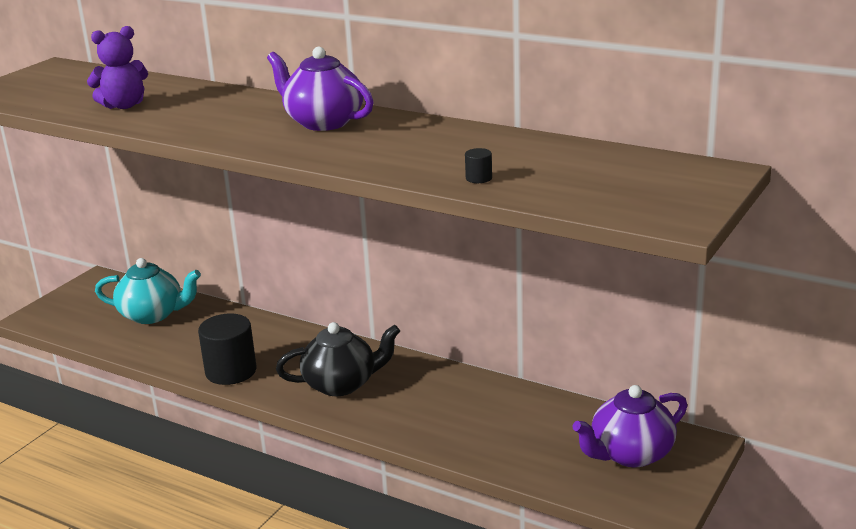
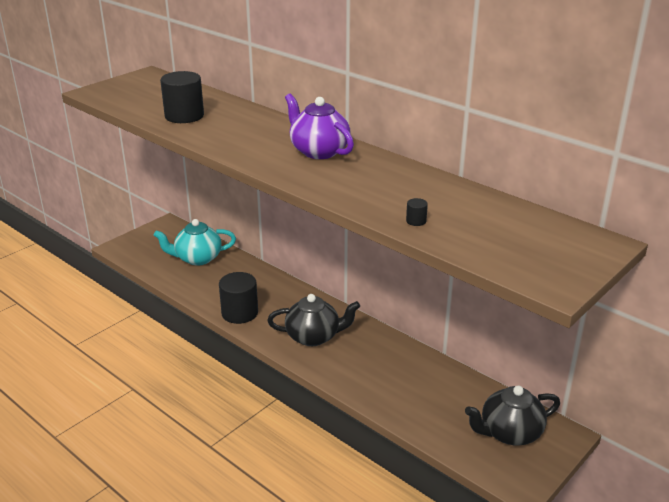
camera: 10 degrees right, 5 degrees up
(124, 106) = (184, 116): purple teddy bear -> black cylinder
(152, 315) = (197, 258): turquoise teapot -> turquoise teapot turned 150 degrees clockwise
(630, 454) = (509, 433): purple teapot -> black teapot

